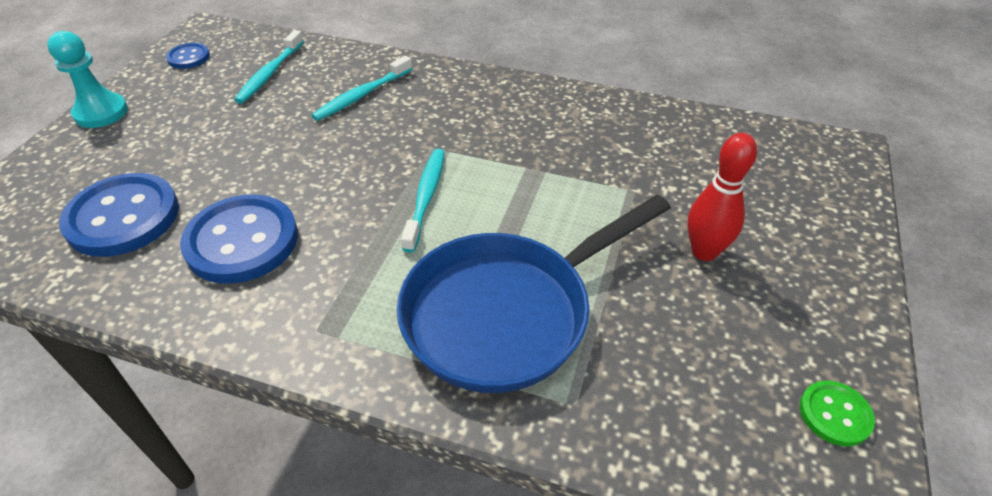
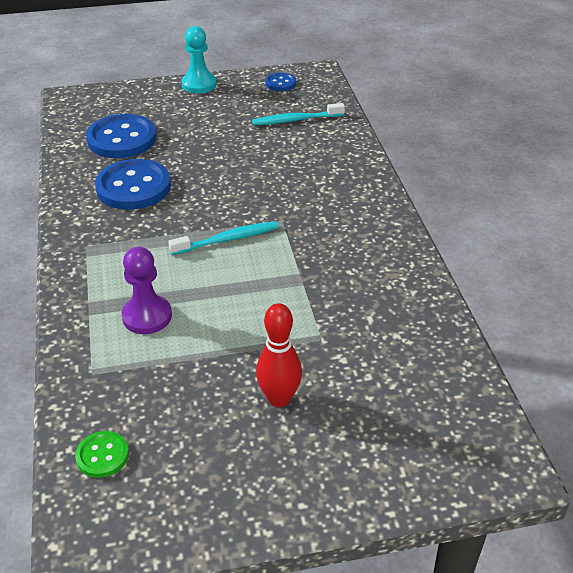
camera: 60 degrees right, 5 degrees down
(362, 95) = (310, 166): turquoise toothbrush -> none
(506, 313) = (147, 316): blue pan -> purple pawn
(835, 414) = (156, 513): green button -> green button (102, 455)

